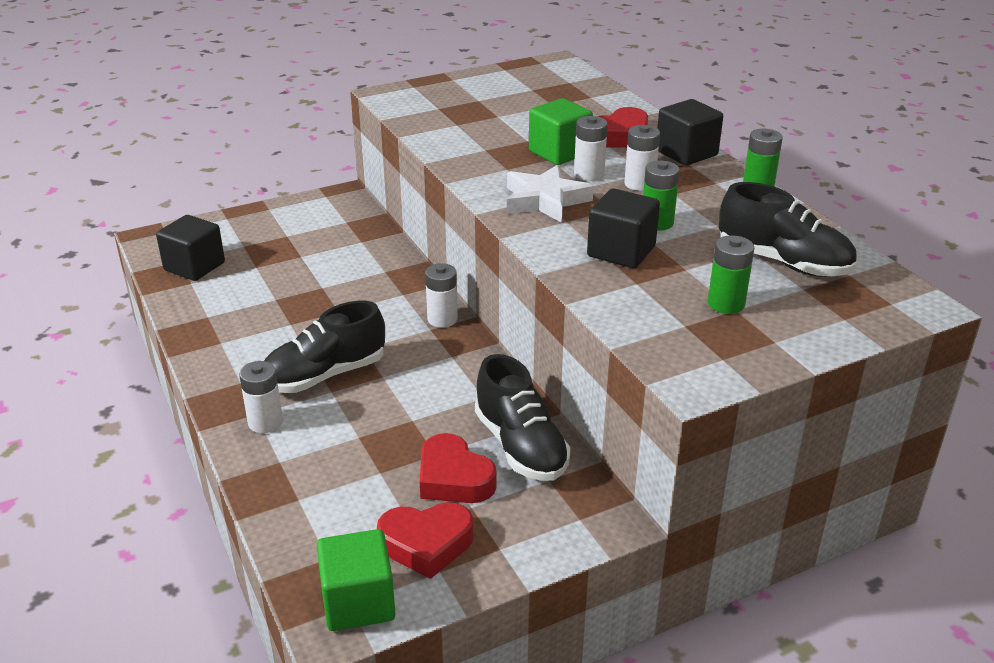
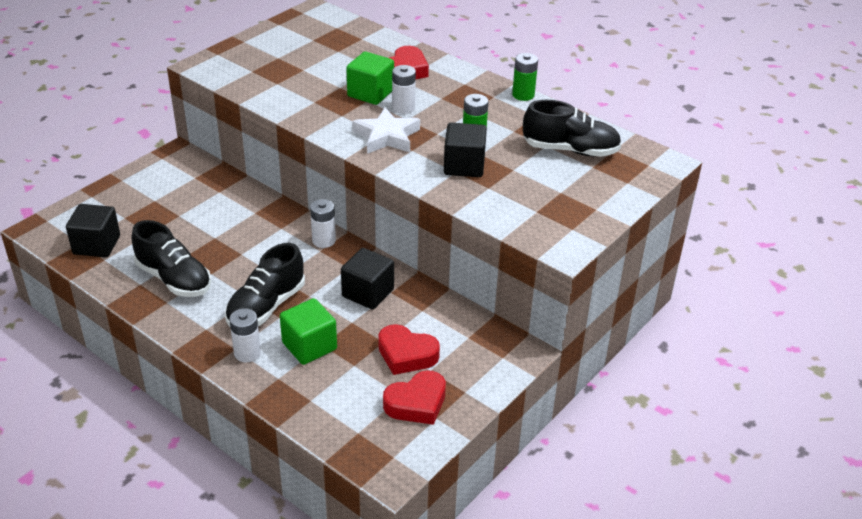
camera: 25 degrees left, 5 degrees up
(358, 602) = (397, 453): green cube -> green cube (309, 346)
(520, 446) = (436, 320): black shoe -> black shoe (174, 279)
(639, 184) = (443, 108): white battery -> none
(686, 153) = (459, 76): black cube -> black cube (368, 293)
(726, 304) = (552, 189): green battery -> none

